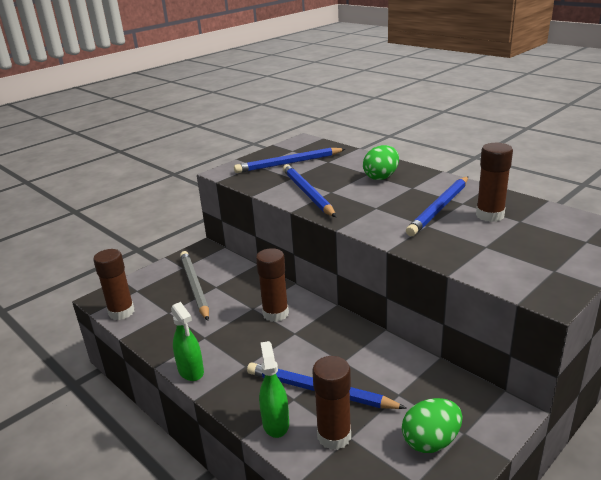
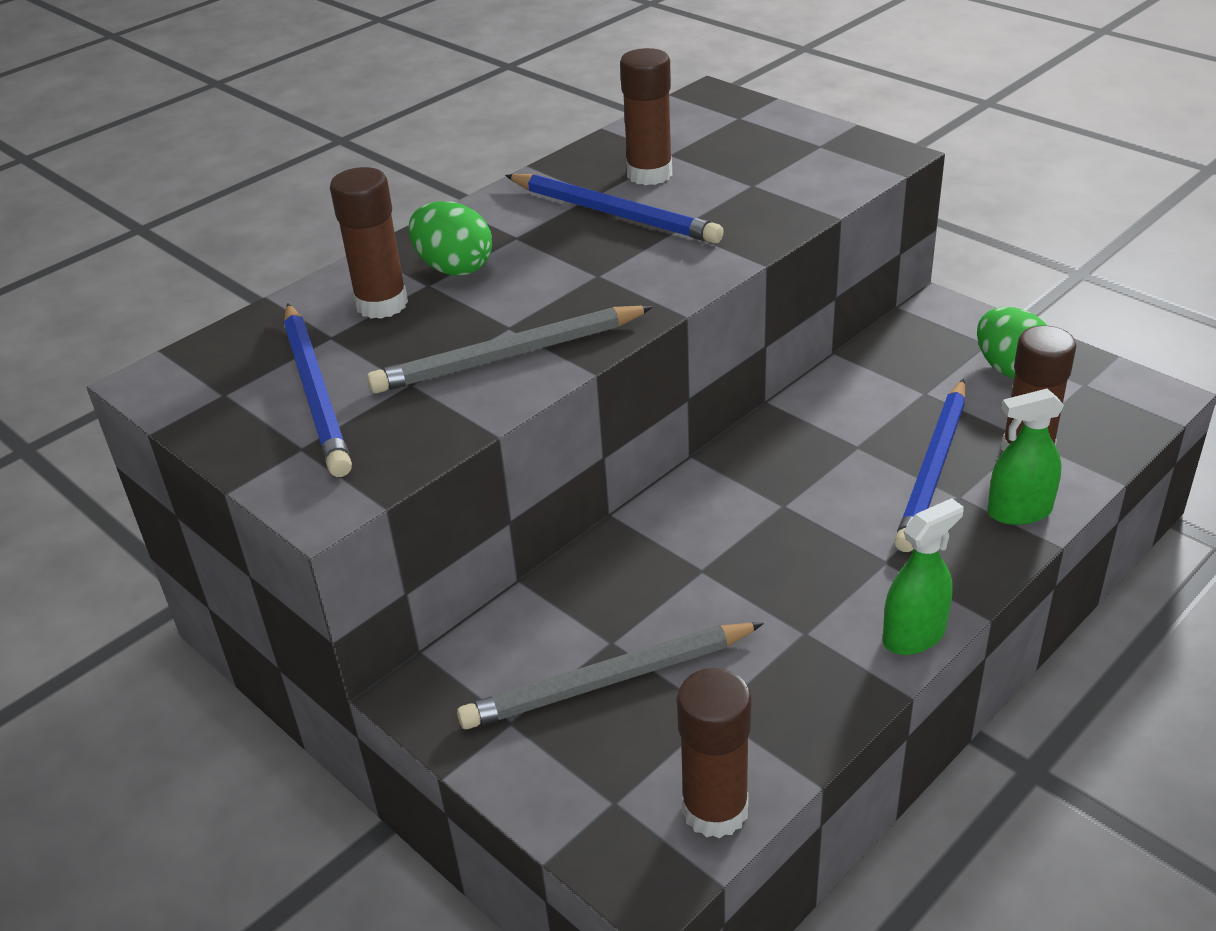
camera: 90 degrees left, 10 degrees up
(275, 314) = (722, 534): brown glue stick -> brown glue stick (382, 304)
(307, 193) = (509, 355): blue pencil -> grey pencil

